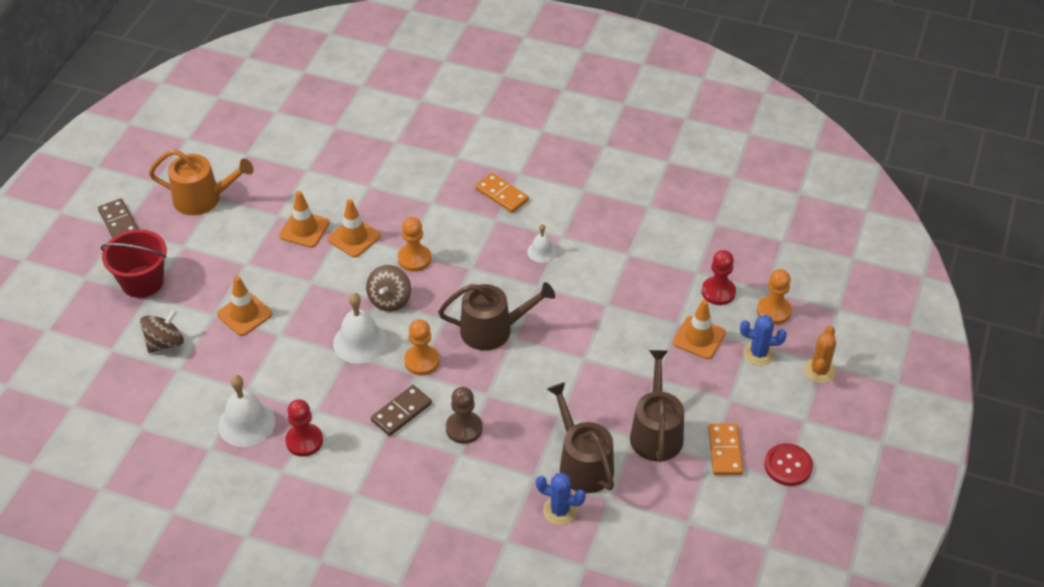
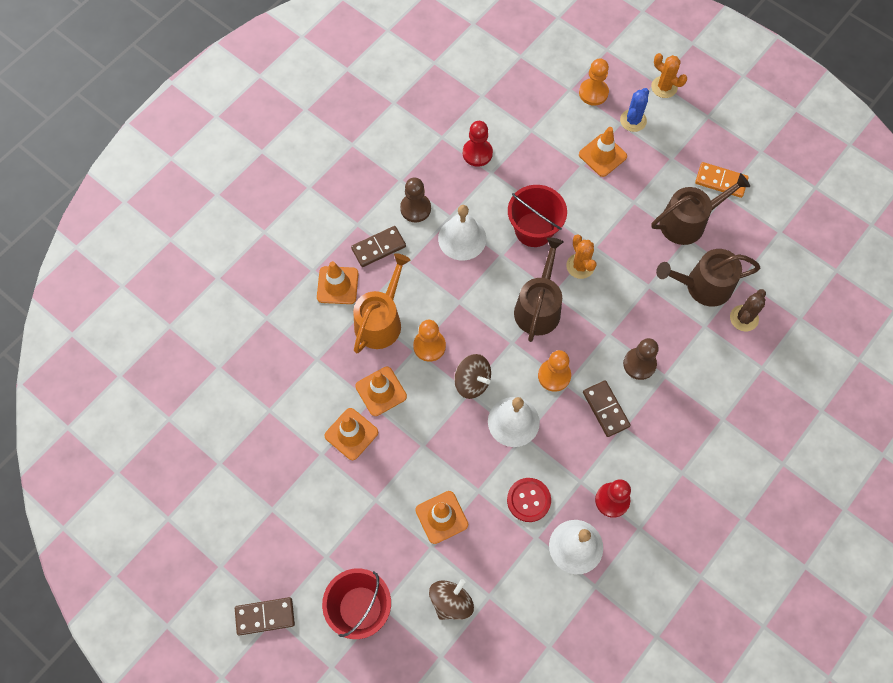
camera: 70 degrees left, 20 degrees up
(165, 343) = (451, 602): brown spinning top -> brown spinning top turned 60 degrees clockwise
(203, 199) = (266, 522): orange watering can -> orange watering can (380, 321)
(449, 178) = (337, 285): none -> orange traffic cone
(502, 195) = (378, 247): orange domino -> brown domino
(541, 251) = (462, 238): white bell -> white bell, size x1.77
(555, 351) = (580, 266): none -> orange cactus
(557, 209) = (415, 208): none -> brown pawn
(560, 511) = (744, 318): blue cactus -> brown cactus
(579, 304) = (534, 229): none -> red bucket
(656, 432) = (688, 222): brown watering can -> brown watering can turned 135 degrees clockwise
(718, 292) = (559, 123): red pawn -> red pawn (477, 153)
(788, 466) = (747, 145): red button -> red button (528, 500)

